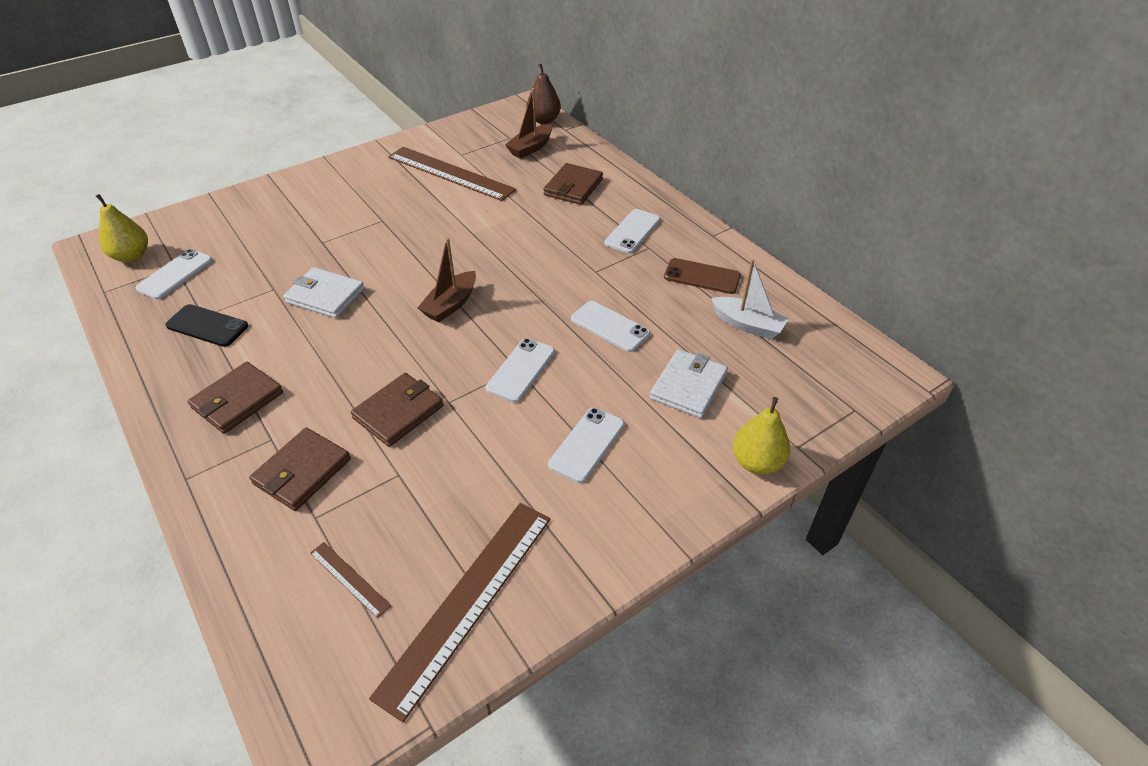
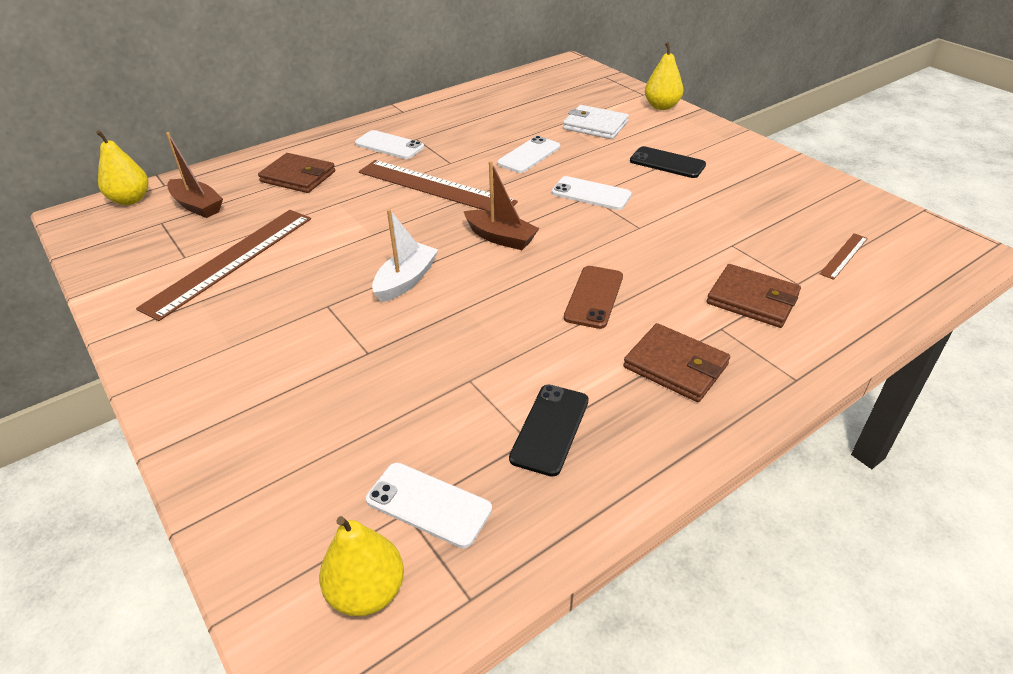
camera: 90 degrees left, 5 degrees down
(325, 296) = (485, 329): white wallet -> none
(398, 412) = (660, 253): brown wallet -> none
(467, 601) = (829, 203): brown ruler -> brown ruler (435, 187)
(544, 120) = (130, 200): brown pear -> yellow pear
(587, 444) = (667, 163): white phone -> black phone
(702, 276) = (461, 117): brown phone -> brown phone (594, 297)
(747, 325) = (523, 103): white boat -> white boat (406, 280)

